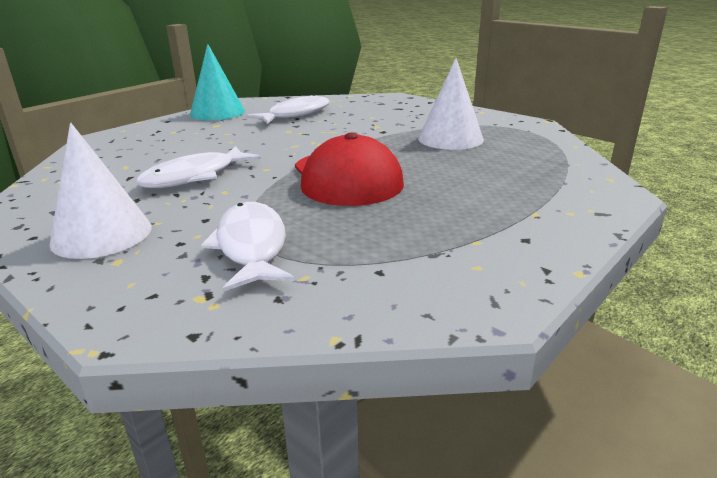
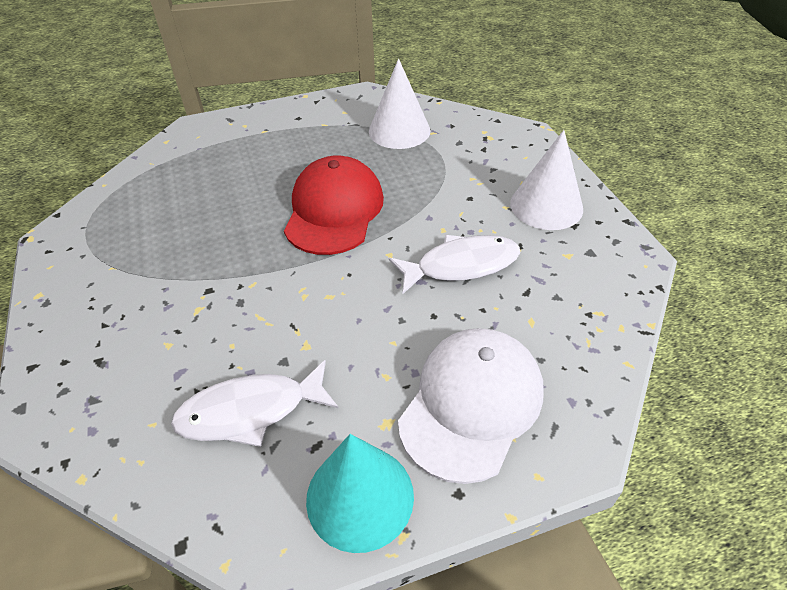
camera: 150 degrees left, 20 degrees up
(166, 136) = (471, 404): none -> white cap
(251, 246) = (449, 161): white fish -> none
(450, 139) = (173, 240): white cone -> white cone (399, 131)

